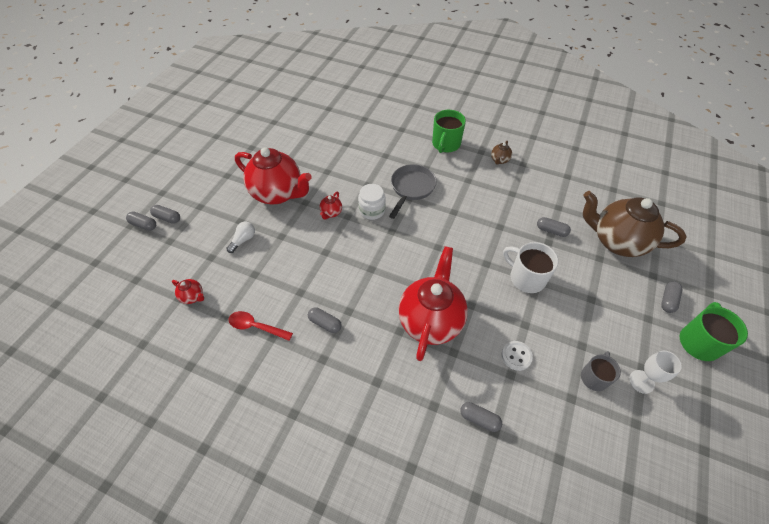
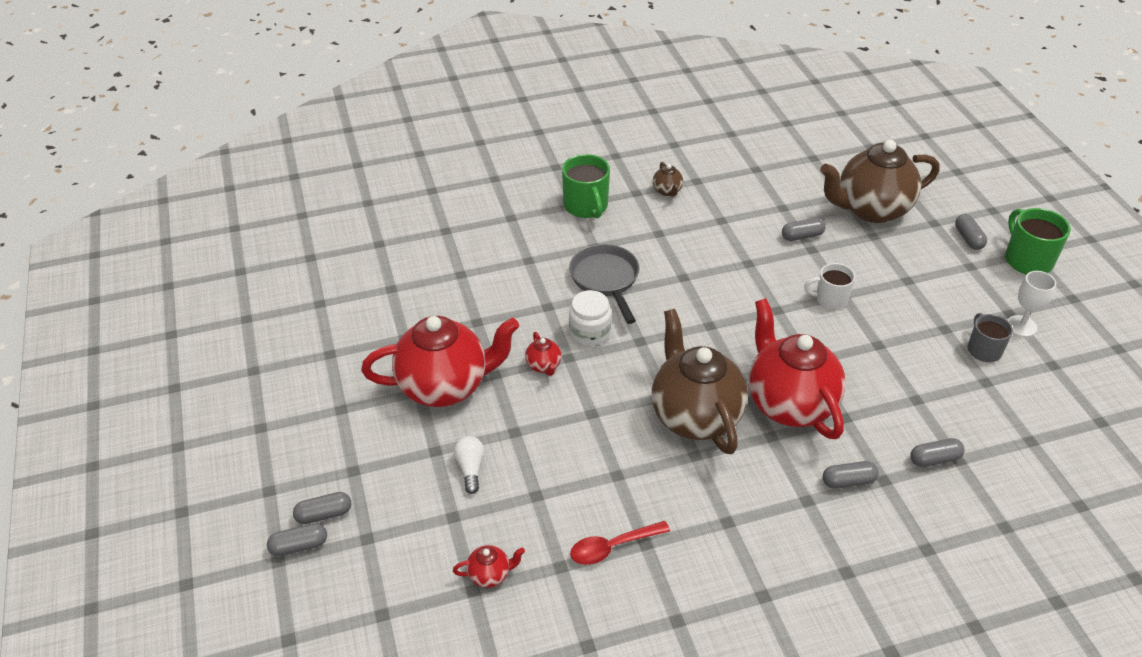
camera: 40 degrees left, 10 degrees down
(325, 323) = (685, 486): grey capsule -> grey capsule (848, 481)
(372, 290) = (695, 416): none -> brown teapot
(516, 356) = (902, 379): white button -> none
(526, 278) = (830, 299): white mug -> white mug, size x0.66

